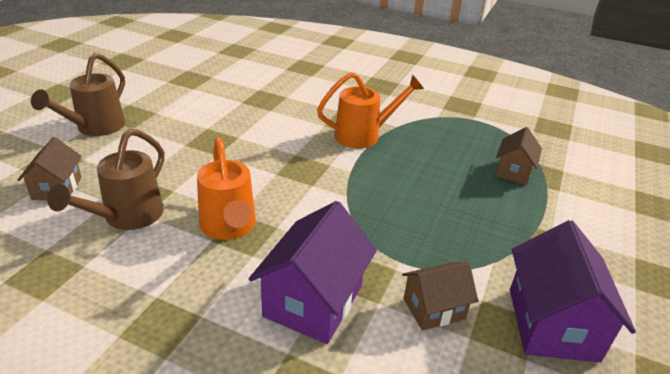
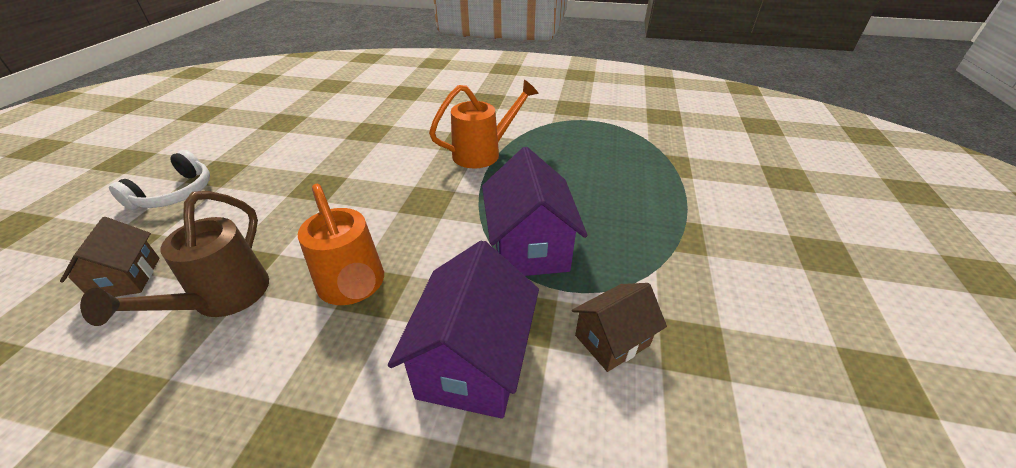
camera: 10 degrees left, 5 degrees up
(96, 128) = (175, 193): brown watering can -> white headphones
(513, 171) = (642, 166): brown house -> none
(552, 324) = (741, 330): purple house -> purple house (529, 247)

